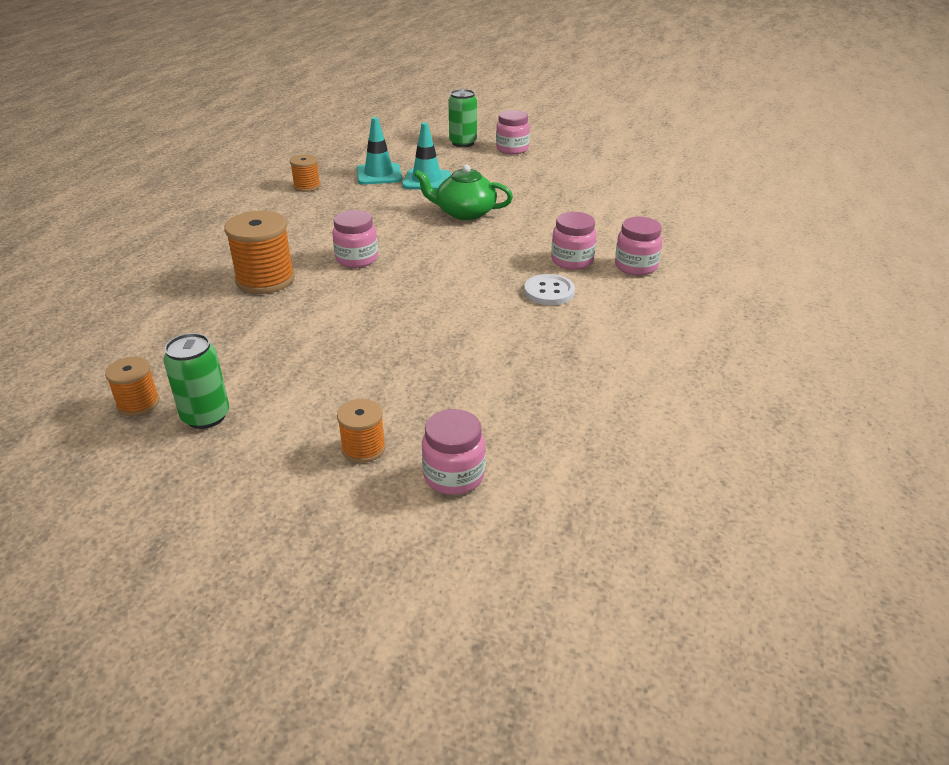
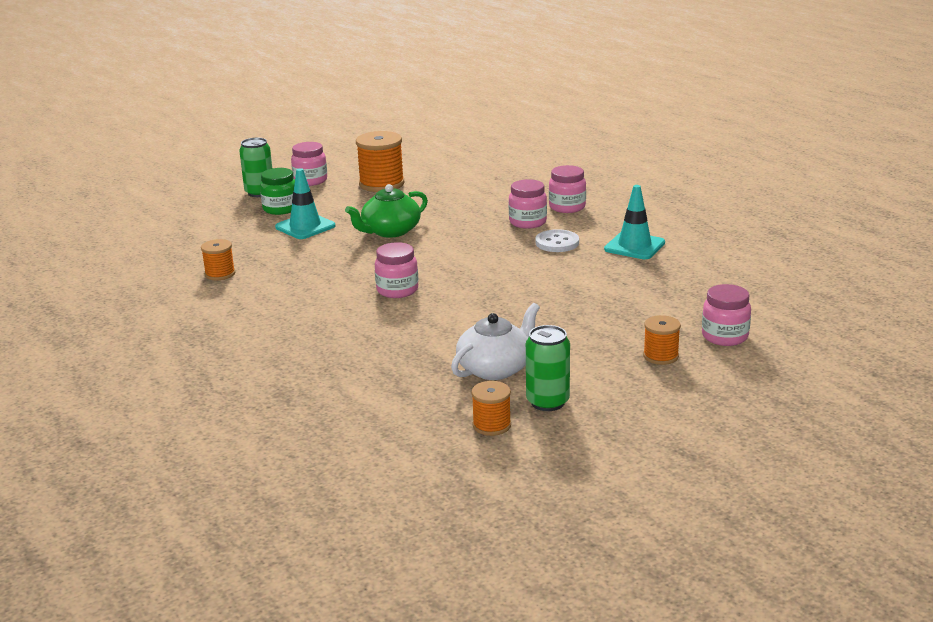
camera: 50 degrees left, 10 degrees down
(251, 362) = (495, 368): none -> white teapot
(265, 279) = (370, 333): orange spool -> orange spool (381, 184)
(379, 174) = (256, 240): turquoise traffic cone -> turquoise traffic cone (634, 246)
(445, 160) = (280, 209): none -> green jar

